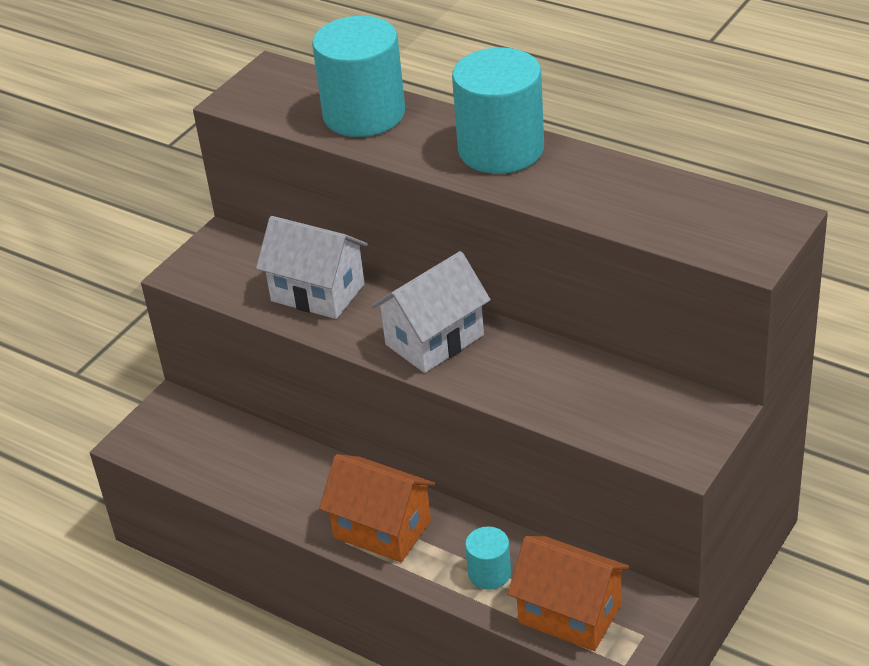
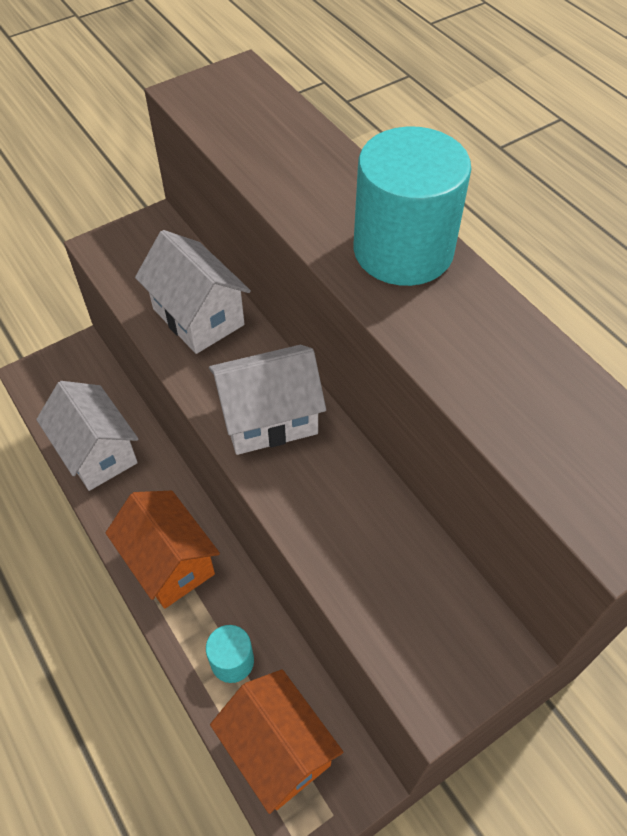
camera: 20 degrees right, 15 degrees up
(249, 476) = (97, 452): none -> white house
(364, 114) = (293, 153): turquoise cylinder -> none

